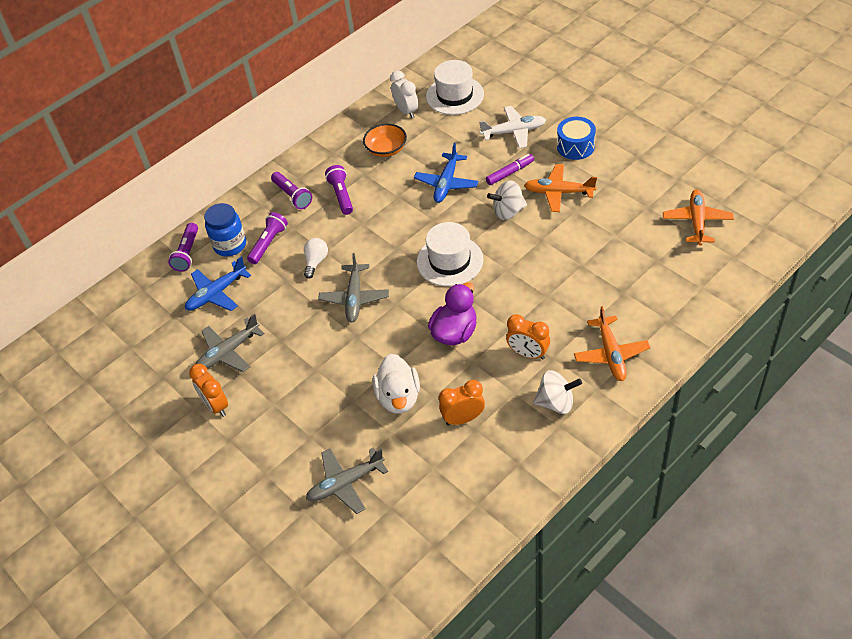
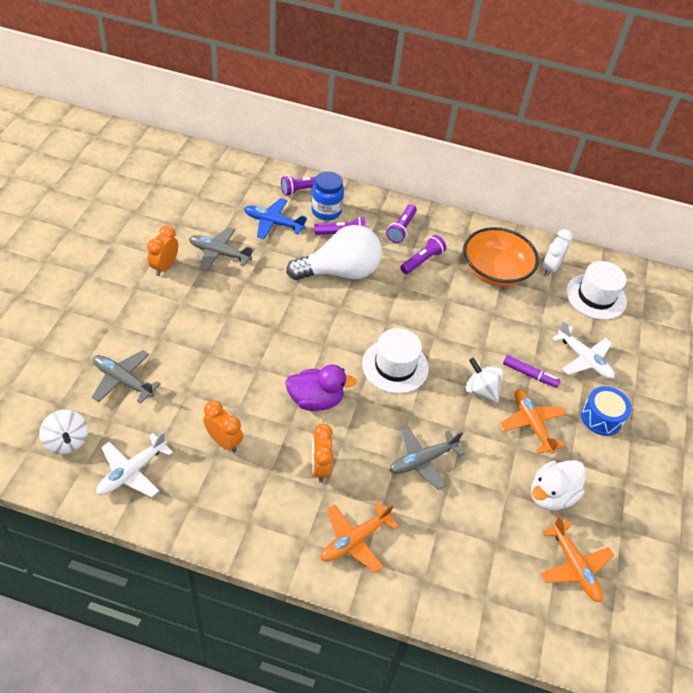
camera: 50 degrees right, 0 degrees up
(316, 262) = (340, 272): white light bulb -> white light bulb, size x2.37
(354, 298) = (315, 313): grey plane -> grey plane (422, 460)
(386, 149) = (495, 271): orange bowl -> orange bowl, size x1.72
(398, 397) = (225, 384): white duck -> white duck (551, 495)
(446, 183) = (484, 330): blue plane -> none
(459, 504) = (132, 472): none -> white plane
(556, 402) = (274, 511): white spinning top -> white spinning top (67, 441)
(697, 221) = (574, 566): orange plane -> orange plane turned 90 degrees clockwise

